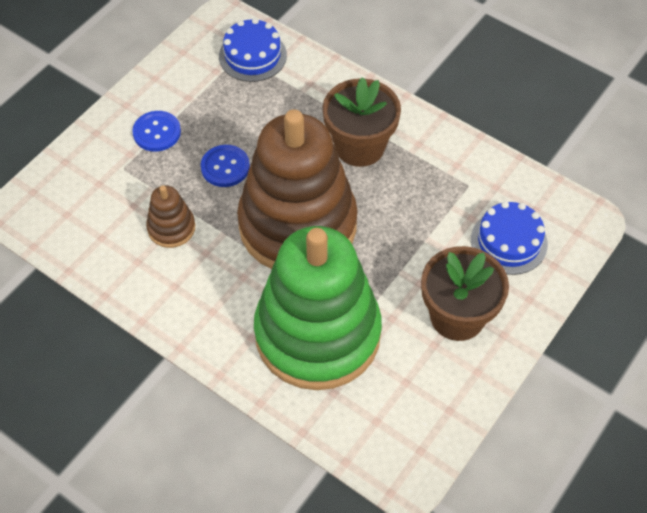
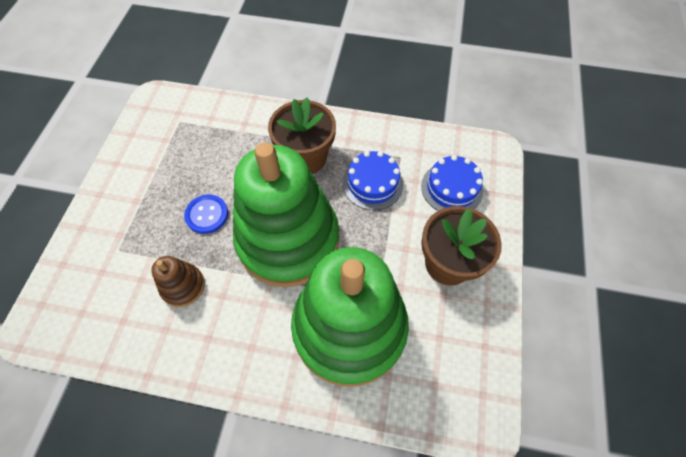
camera: 25 degrees left, 5 degrees up
(157, 132) = (136, 207): blue button -> none
(252, 55) = (190, 118): blue cake -> blue cake (372, 183)
(297, 225) = (288, 240): brown stacking toy -> green stacking toy

